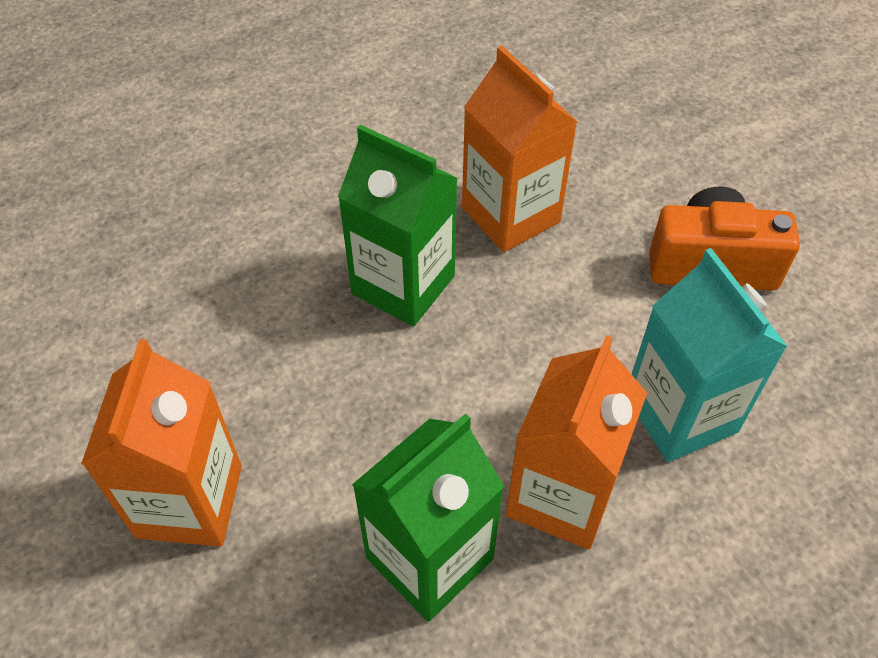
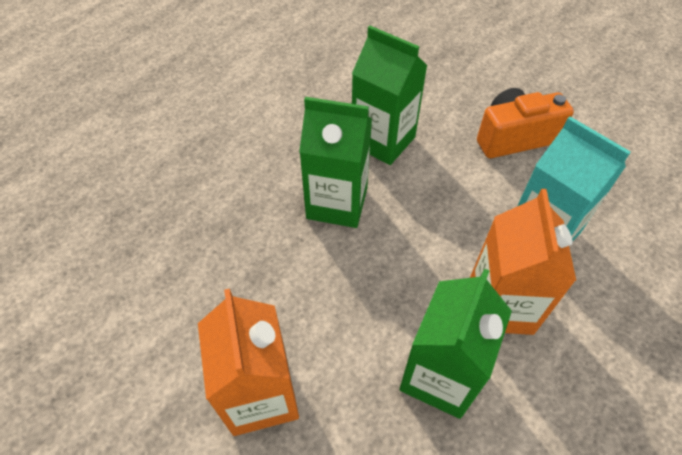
camera: 20 degrees left, 0 degrees up
(510, 215) = (383, 141): orange carton -> green carton

